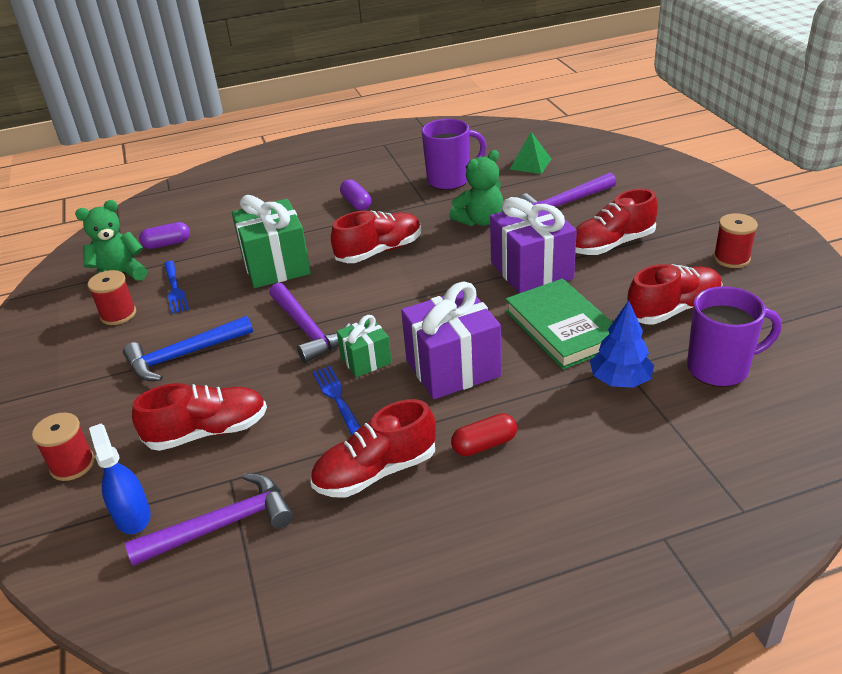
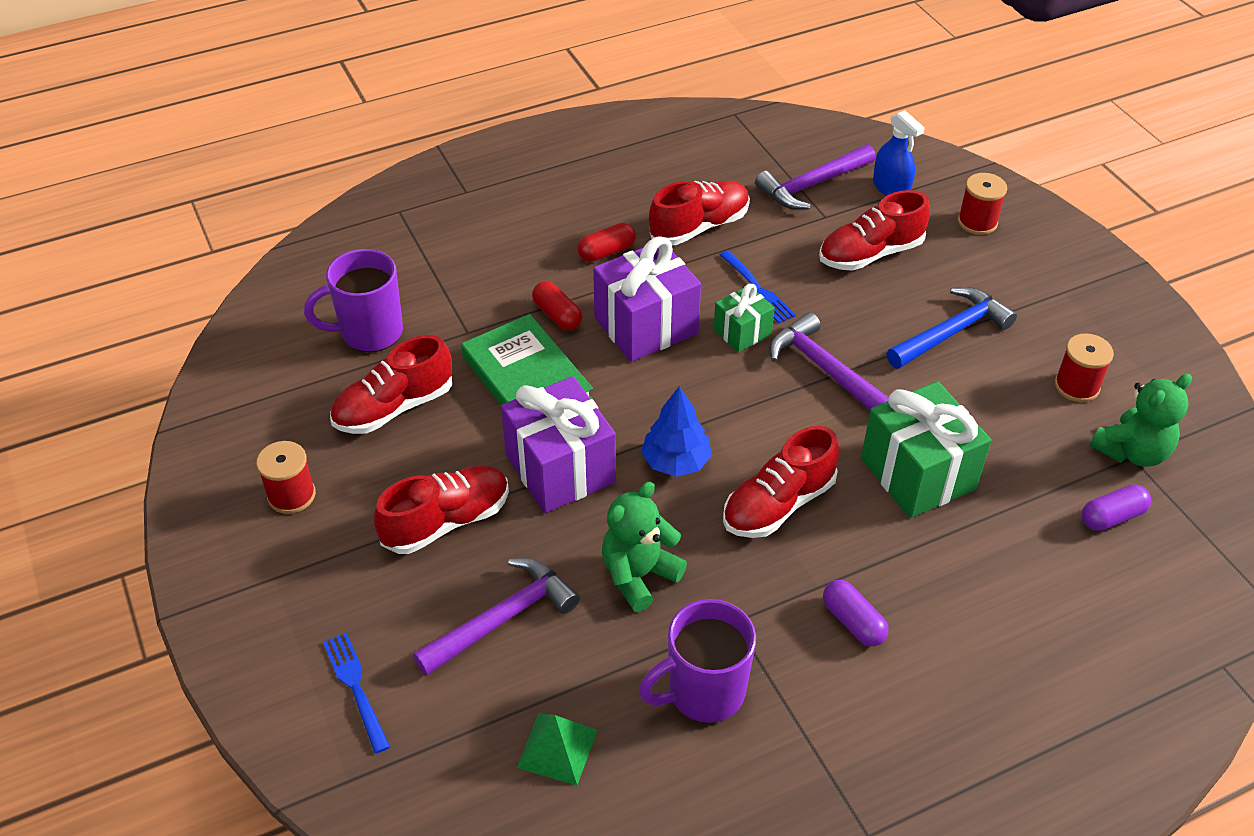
camera: 170 degrees right, 10 degrees up
(175, 289) = (1034, 429): blue fork -> blue fork (355, 687)
(537, 379) = (557, 315): none -> red capsule
(620, 380) = (473, 317): blue tree -> blue tree (676, 462)

